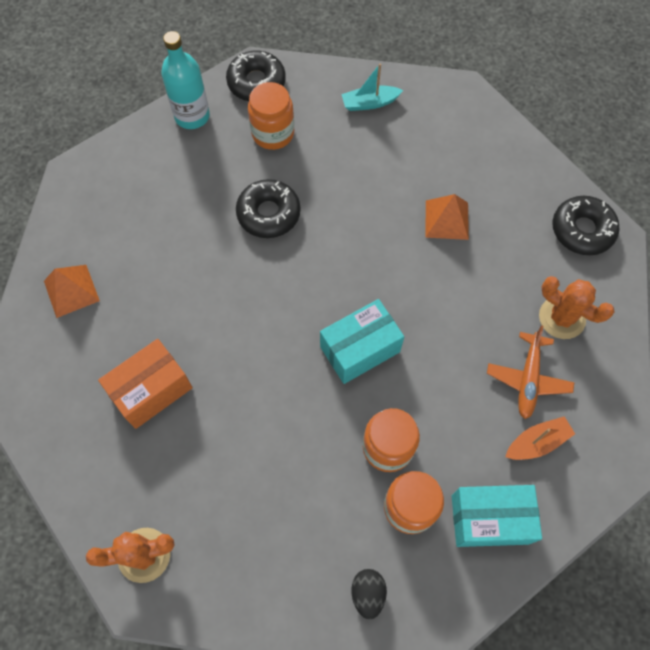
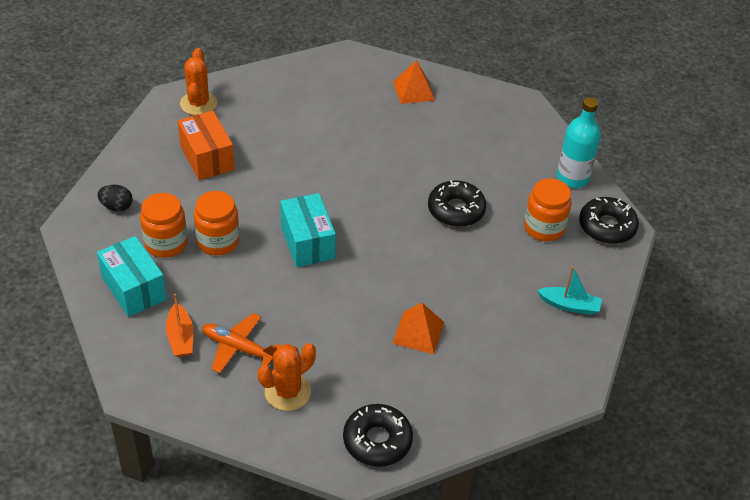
camera: 100 degrees right, 20 degrees down
(151, 390) = (316, 121): orange box -> orange box (207, 158)
(369, 103) = (569, 305): turquoise boat -> turquoise boat turned 105 degrees clockwise
(490, 519) = (134, 288): turquoise box -> turquoise box turned 45 degrees counterclockwise

